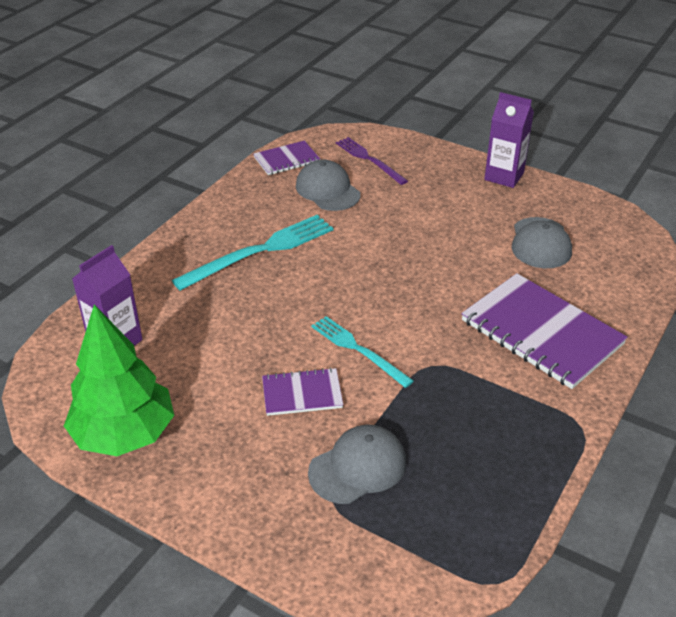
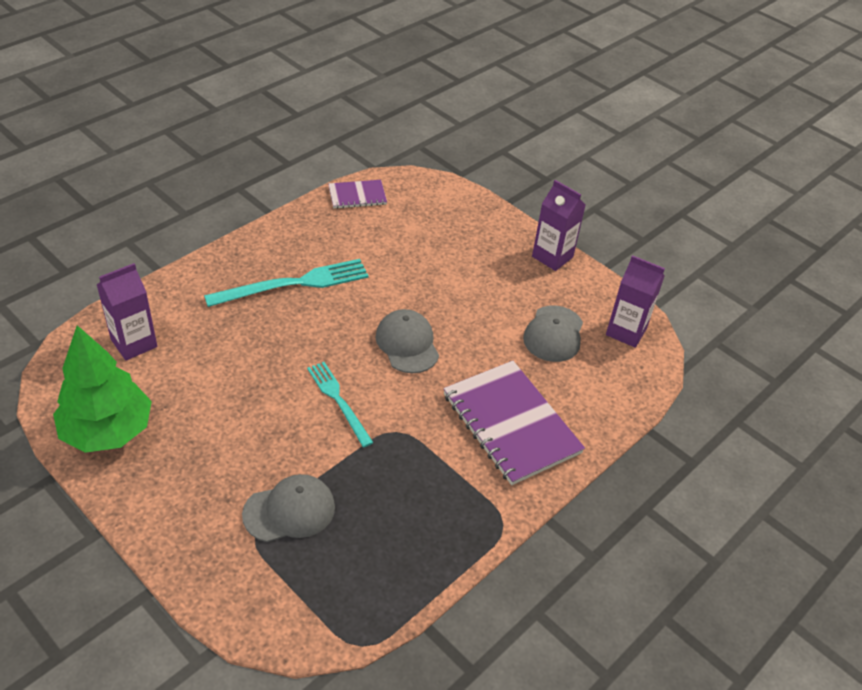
camera: 10 degrees right, 5 degrees up
(302, 394) = (271, 431): purple notebook -> none
(327, 190) = (381, 235): grey cap -> grey cap (407, 344)
(369, 160) = (433, 212): purple fork -> none
(607, 227) = (626, 331): none -> purple carton

